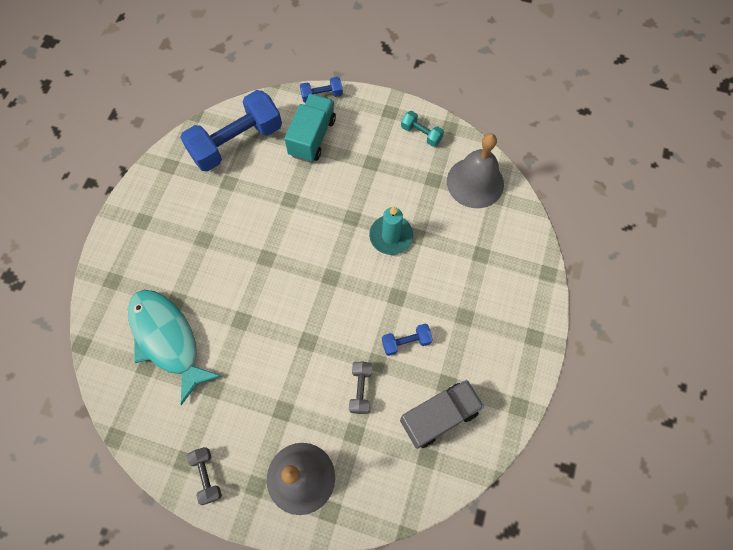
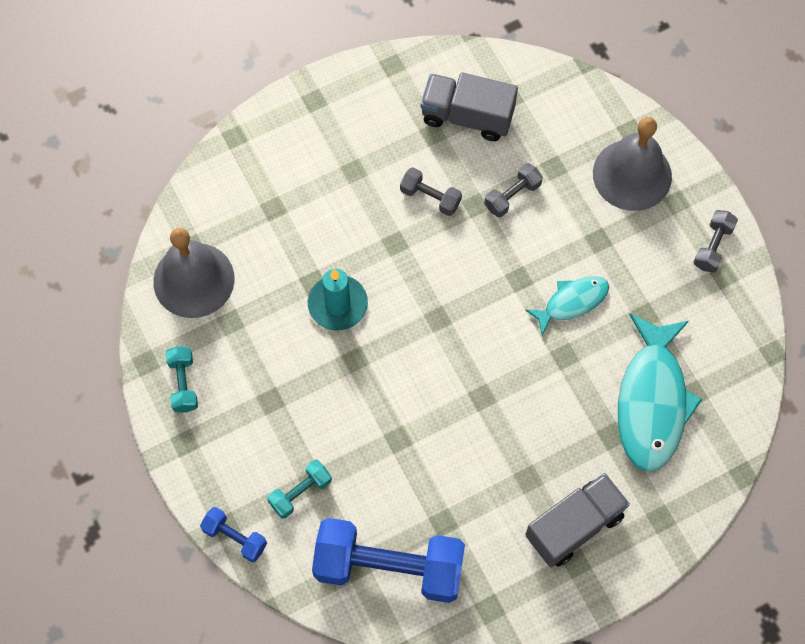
camera: 135 degrees left, 0 degrees up
(158, 237) = (574, 526): none -> grey truck
(264, 356) = (572, 302): none -> turquoise fish
(312, 137) = (300, 492): turquoise truck -> turquoise dumbbell
(406, 342) = (430, 197): blue dumbbell -> grey dumbbell

